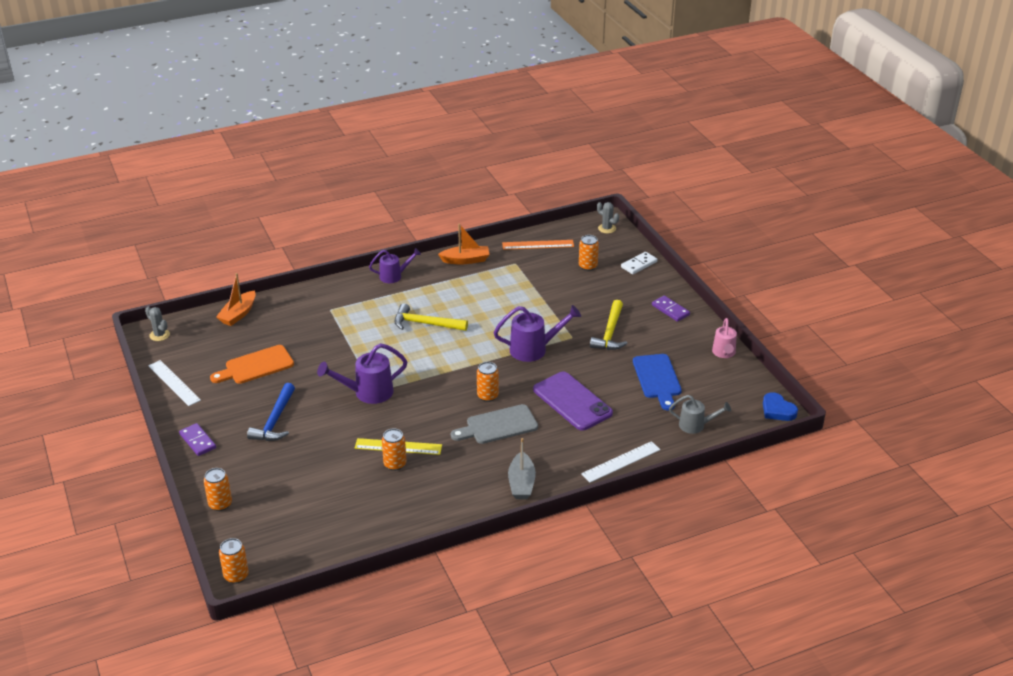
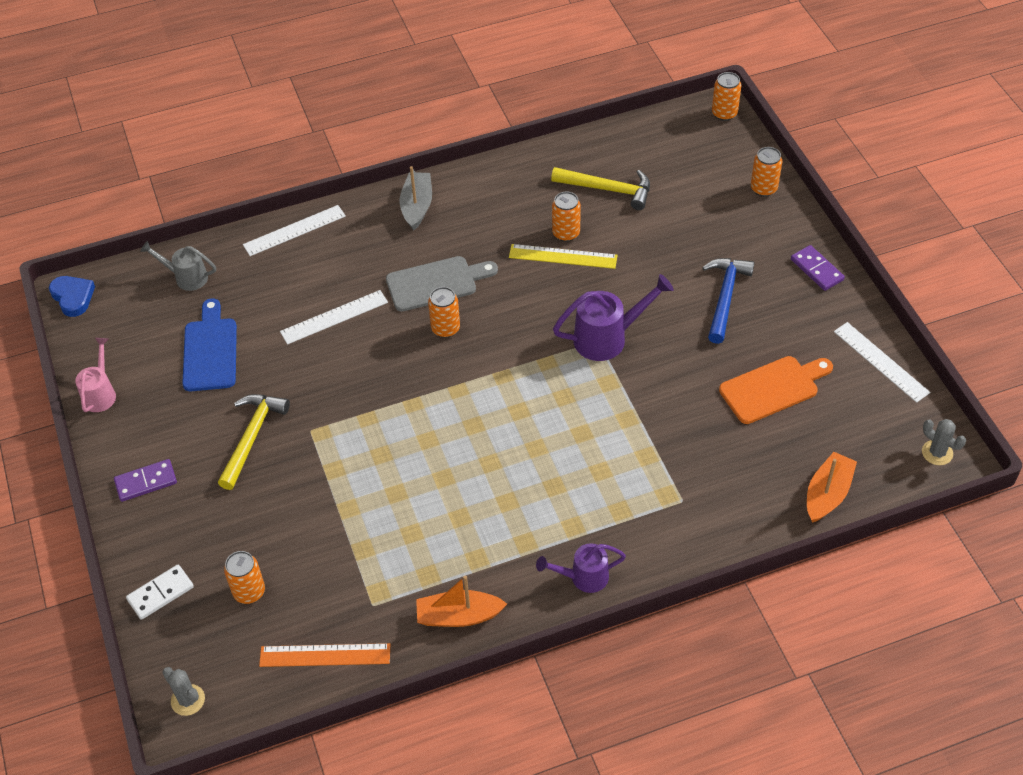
camera: 175 degrees left, 15 degrees up
(425, 324) = (529, 464): yellow hammer -> yellow hammer (607, 189)
(534, 349) = (371, 408): purple watering can -> none
(572, 401) = (334, 317): purple phone -> white ruler
(670, 310) = (146, 482): purple domino -> purple domino turned 75 degrees counterclockwise

